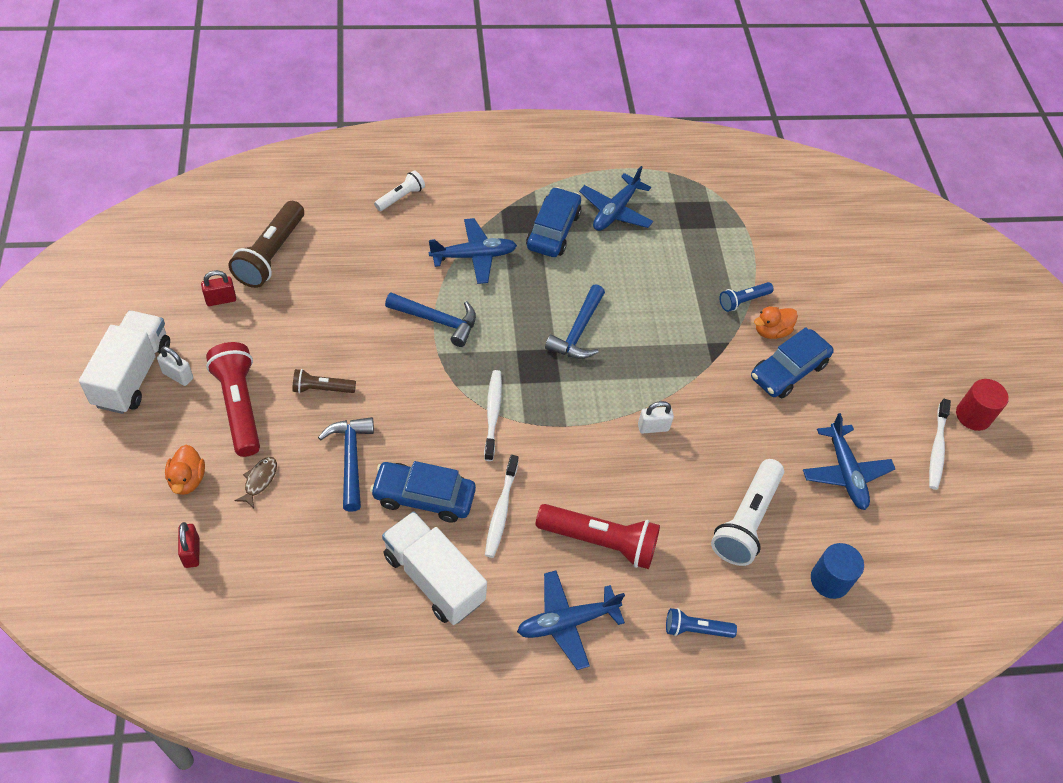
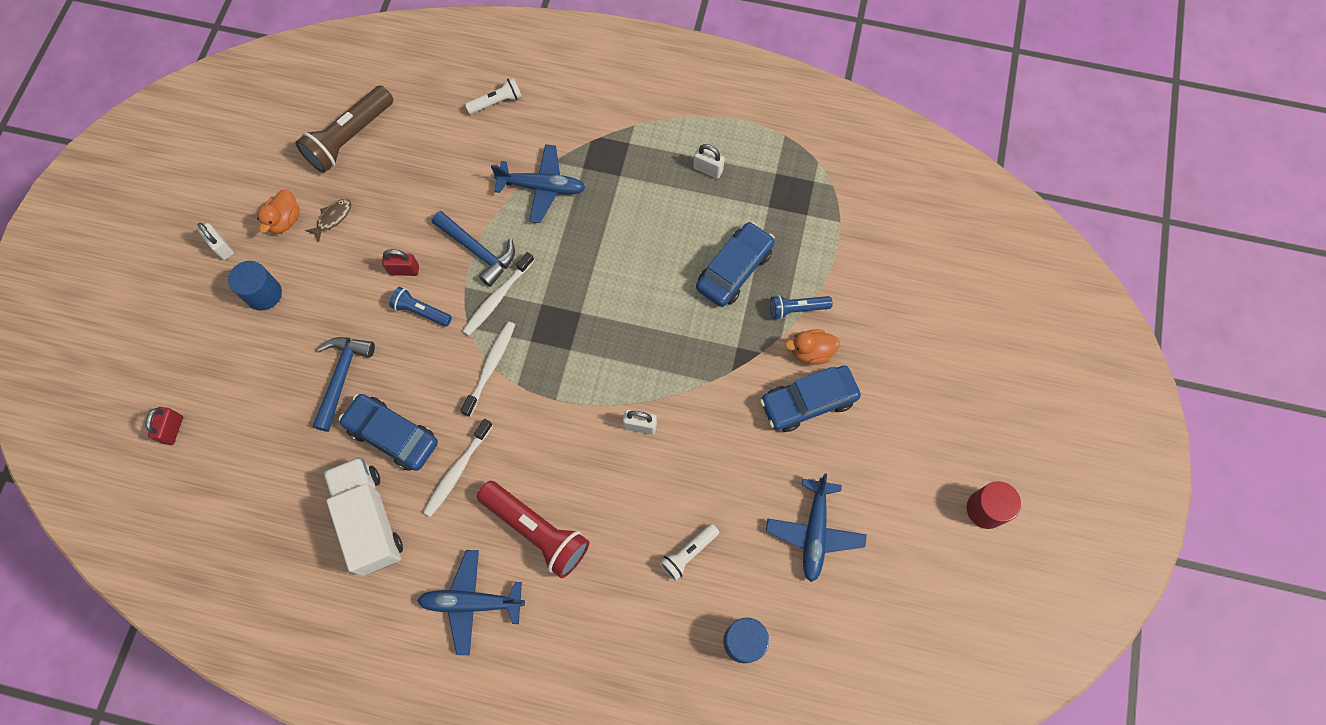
camera: 25 degrees right, 15 degrees up
(132, 374) = (184, 235): white truck -> none
(187, 480) = (193, 356): orange duck -> orange duck (285, 220)
(221, 300) = (287, 176): red padlock -> red padlock (404, 270)
(239, 406) = (264, 294): red flashlight -> blue cylinder
(259, 480) = (254, 375): brown fish -> brown fish (332, 218)
(322, 389) = (343, 296): brown flashlight -> none
(553, 230) = (634, 177): blue car -> blue car (734, 270)
(578, 332) = (610, 299): blue hammer -> none
(615, 211) = (708, 169): blue plane -> white padlock
(696, 629) = (589, 649): blue flashlight -> blue flashlight (421, 311)
(746, 521) = (688, 553): white flashlight -> white flashlight, size x0.55
(937, 449) = (926, 535): white toothbrush -> white toothbrush (497, 298)

